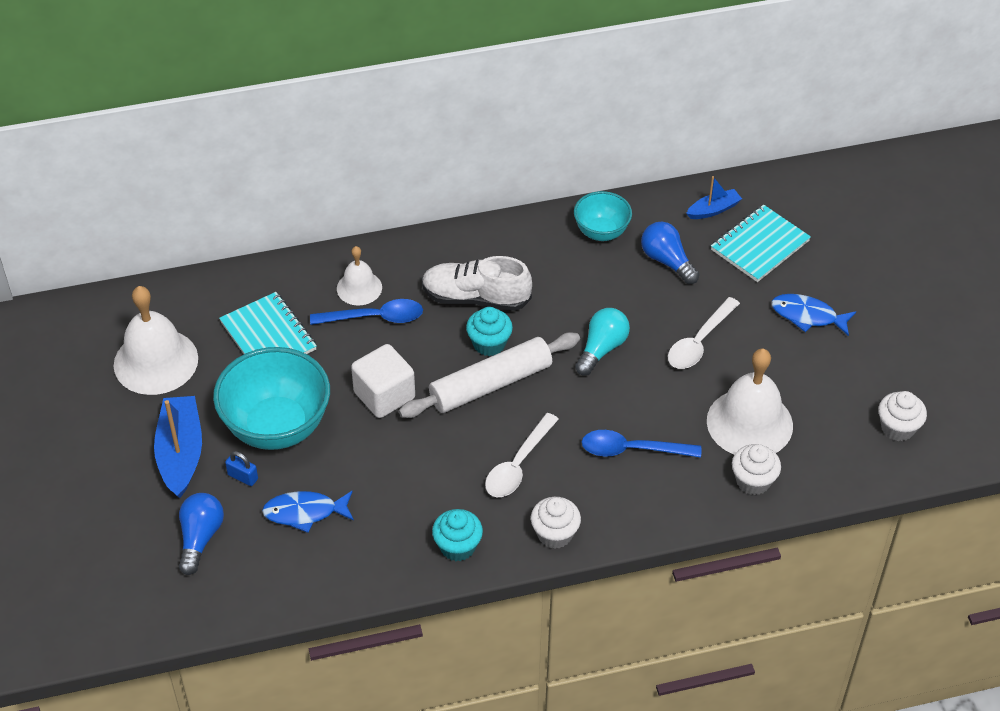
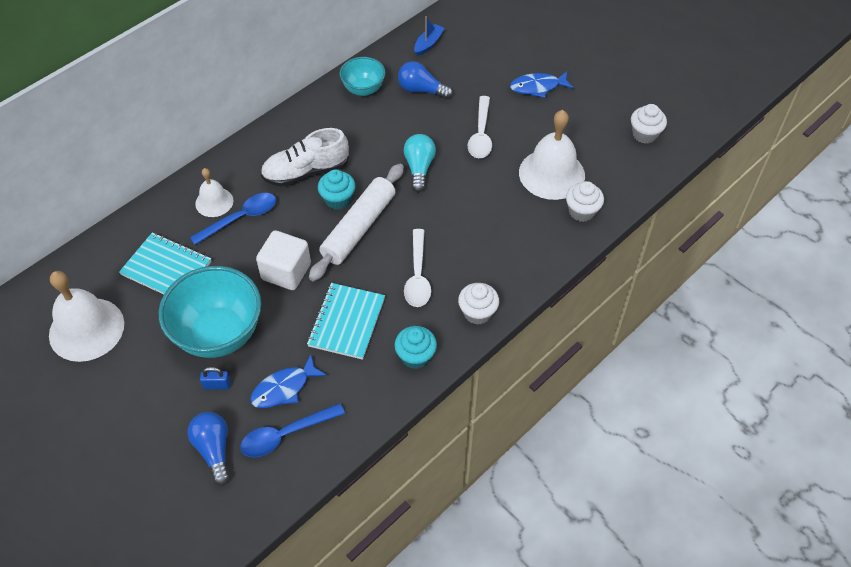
camera: 30 degrees left, 5 degrees up
(181, 453) = (154, 391): blue boat -> none
(632, 450) = (488, 228): blue spoon -> blue spoon (285, 435)
(760, 245) = (475, 55): turquoise notebook -> turquoise notebook (347, 322)

